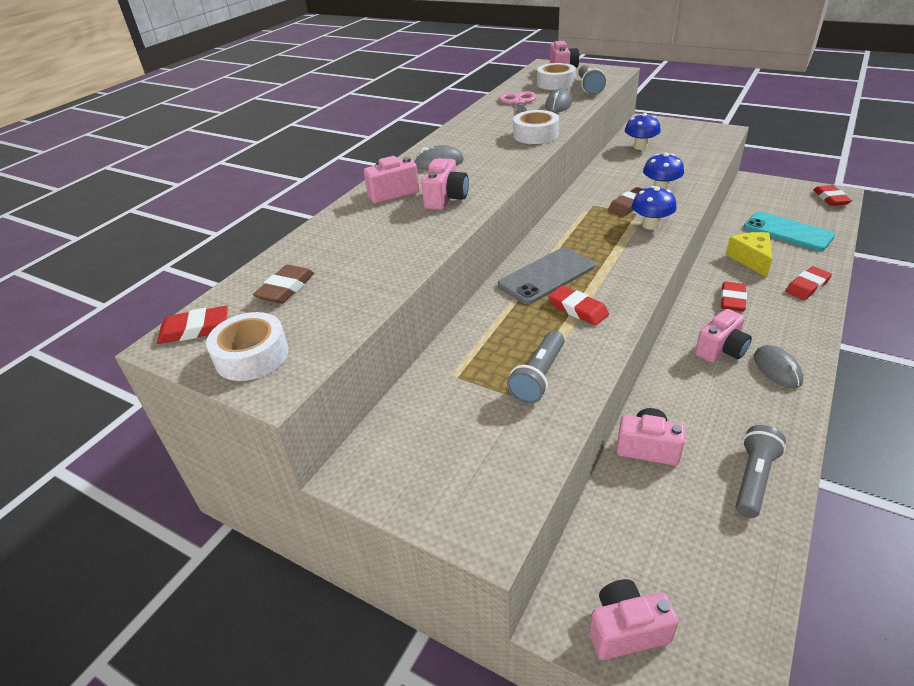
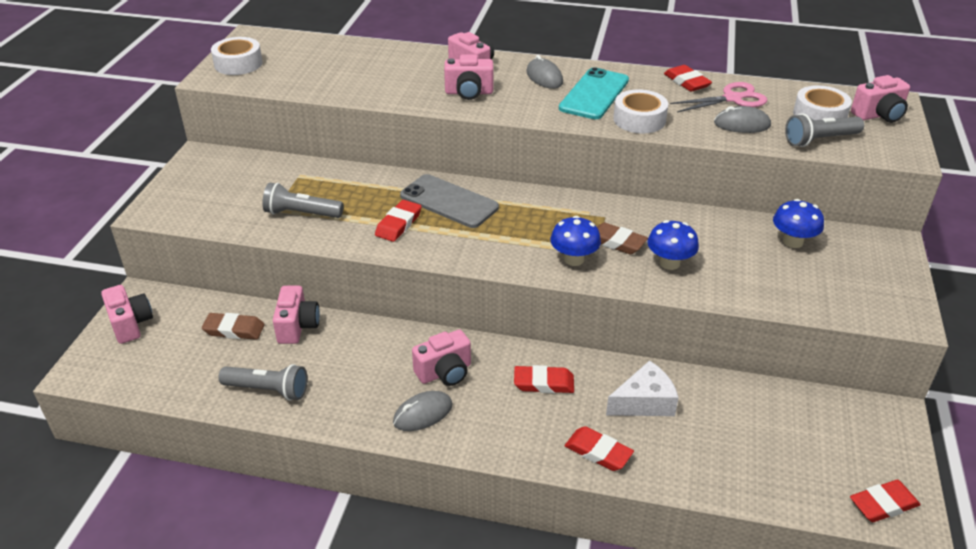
camera: 70 degrees right, 0 degrees up
(195, 329) = (265, 39): red eraser -> red eraser (687, 82)
(286, 288) = (315, 56): brown eraser -> brown eraser (234, 330)
(721, 350) = (445, 372): pink camera -> pink camera turned 60 degrees counterclockwise
(751, 259) = (644, 402): yellow cheese -> white cheese
(787, 232) = (739, 443): turquoise phone -> turquoise phone (594, 94)

